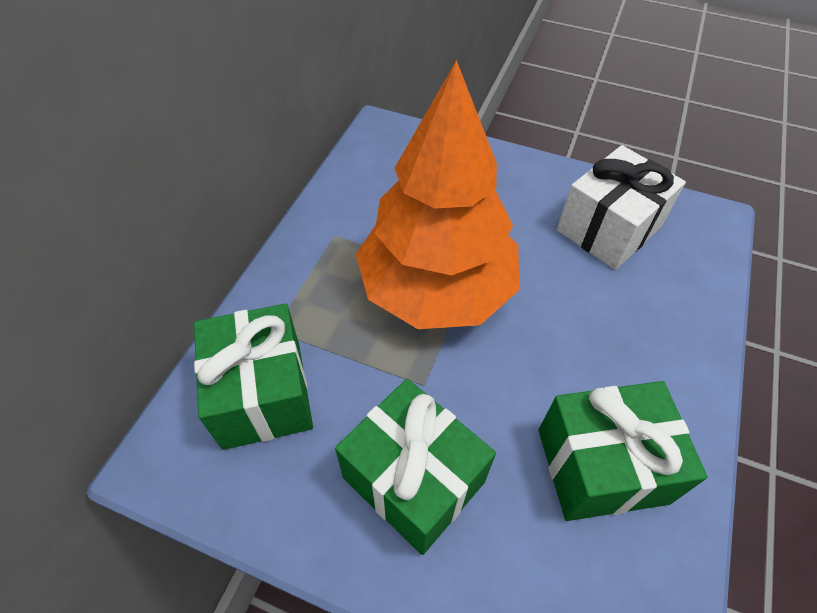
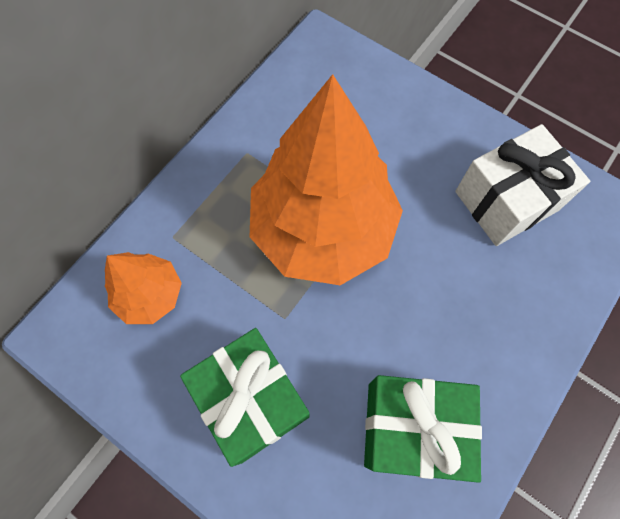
camera: 15 degrees right, 15 degrees up
(263, 394) = (150, 294): green gift -> orange tree

